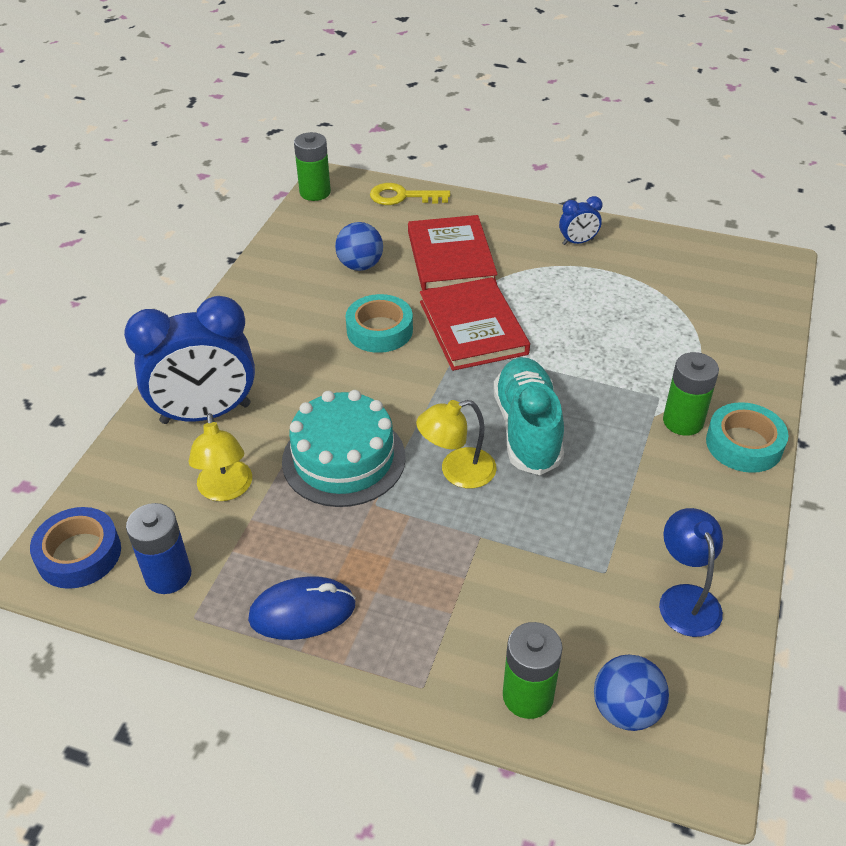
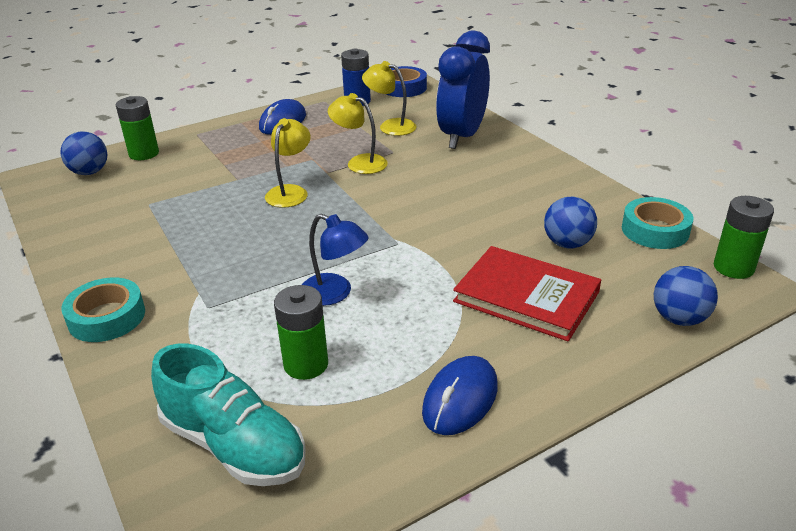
camera: 130 degrees right, 10 degrees down
(344, 459) = (359, 162): turquoise cake -> yellow lamp
(379, 330) = (465, 219): turquoise tape -> turquoise tape (655, 230)
(402, 196) = (679, 318): yellow key -> blue ball
(473, 327) = (412, 261): red book -> none
(527, 429) = (279, 232): turquoise shoe -> turquoise shoe (234, 445)
(578, 242) = (460, 399): blue clock -> blue mouse
(683, 421) = (171, 302): green battery -> green battery (306, 364)
(685, 598) = (88, 219): blue lamp -> blue lamp (335, 293)

